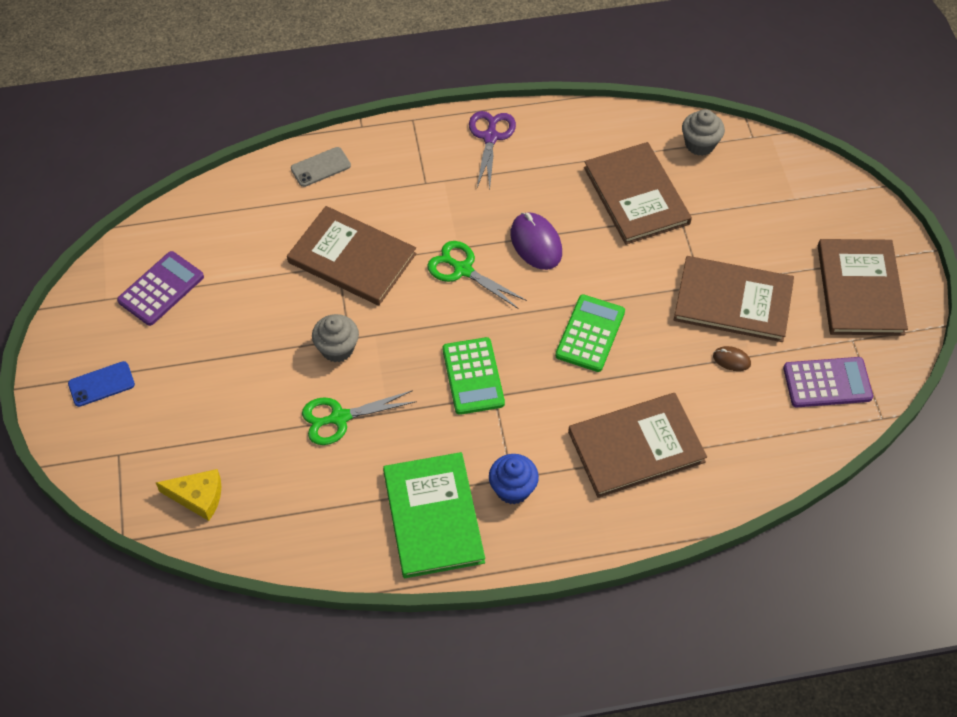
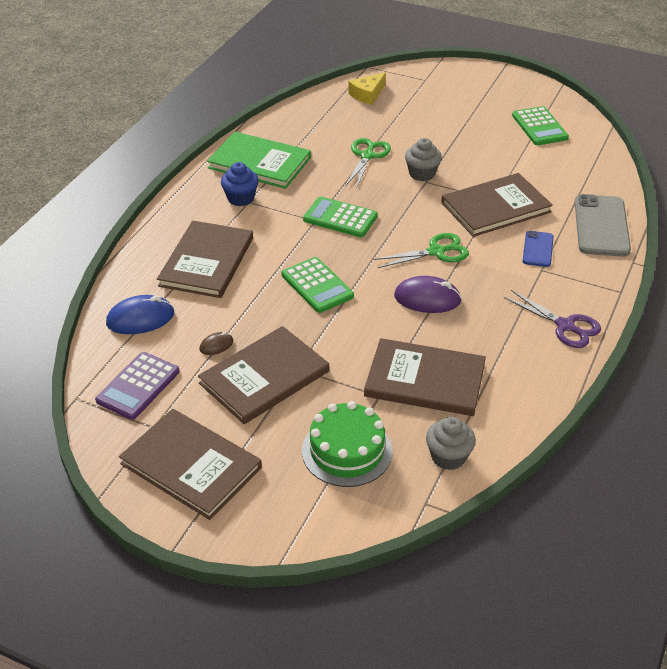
camera: 125 degrees right, 15 degrees down
(101, 384) = (482, 88): blue phone -> blue phone (538, 249)
(161, 289) = (539, 127): purple calculator -> green calculator
(320, 167) = (601, 226): grey phone -> grey phone, size x1.83
(752, 204) = (347, 451): none -> green cake
(756, 443) = (140, 318): none -> blue mouse

